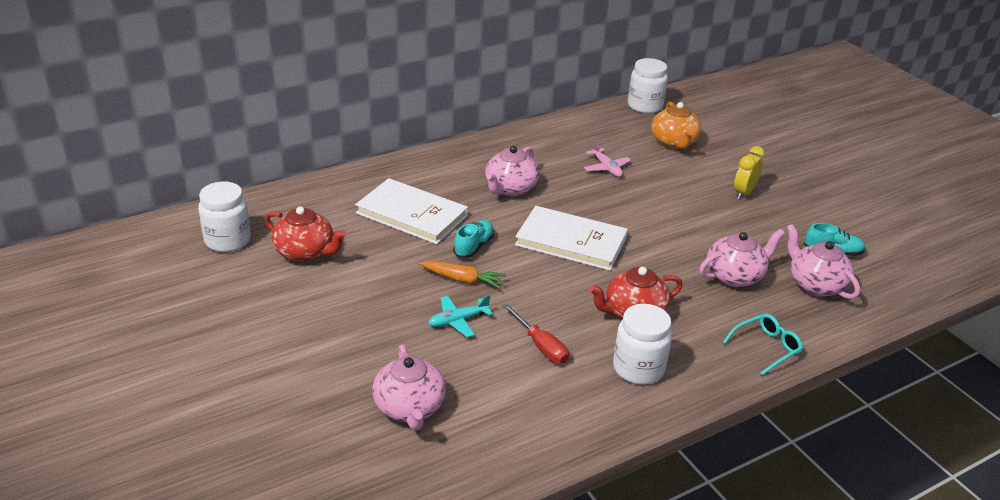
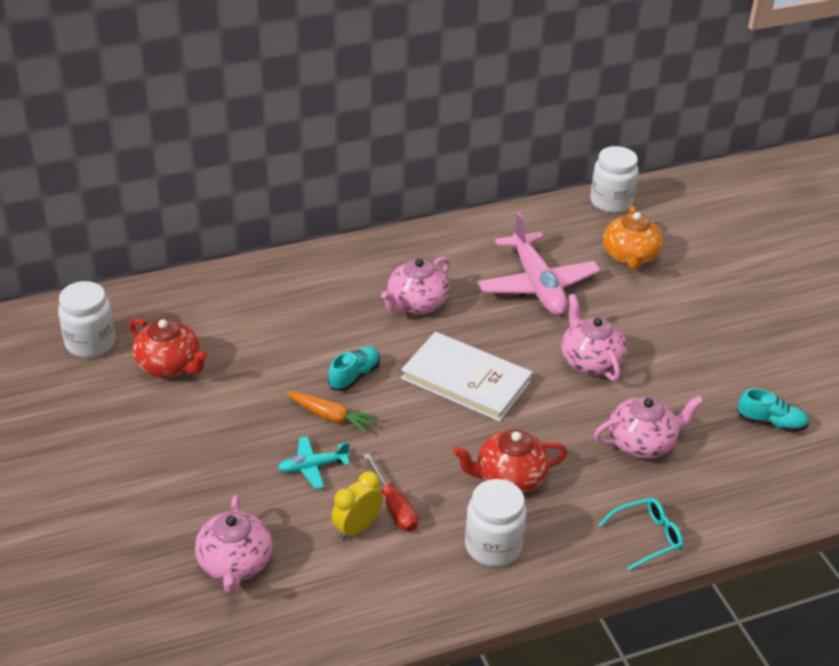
camera: 10 degrees right, 5 degrees up
(412, 214) = (296, 328): white book -> none
(606, 168) = (537, 285): pink plane -> pink plane, size x2.06
(743, 193) = (691, 334): yellow clock -> yellow clock (357, 528)
(815, 285) = (734, 464): pink teapot -> pink teapot (590, 361)

